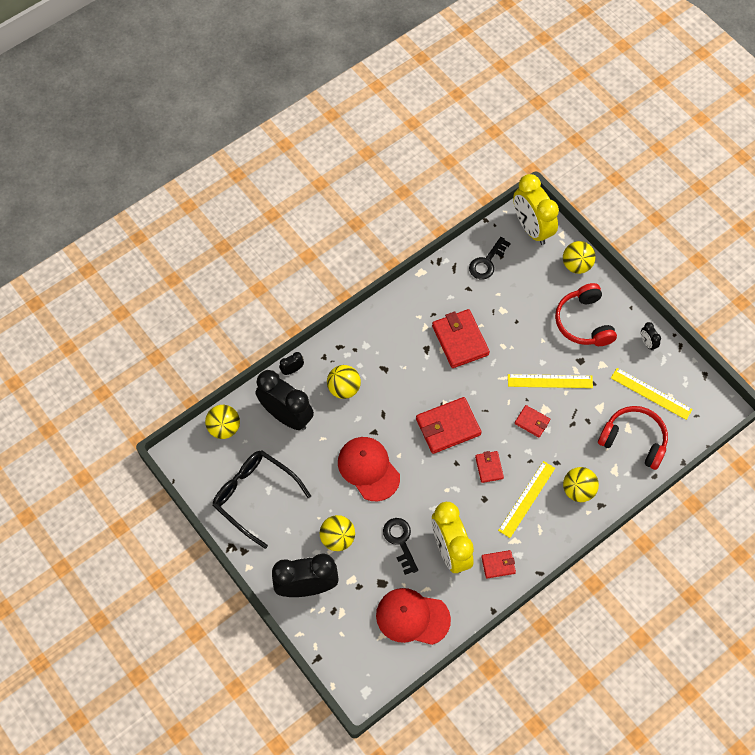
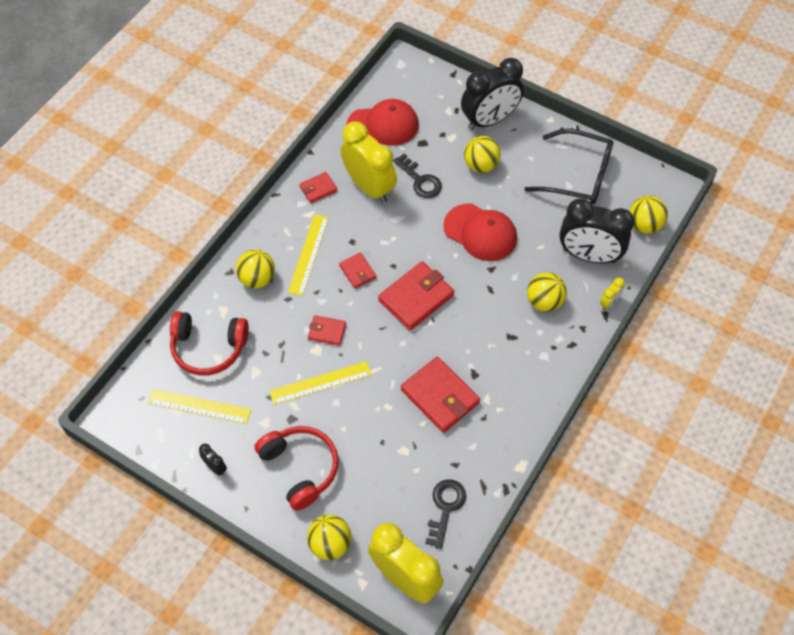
camera: 160 degrees right, 5 degrees down
(292, 370) = (609, 303): black clock -> yellow clock

